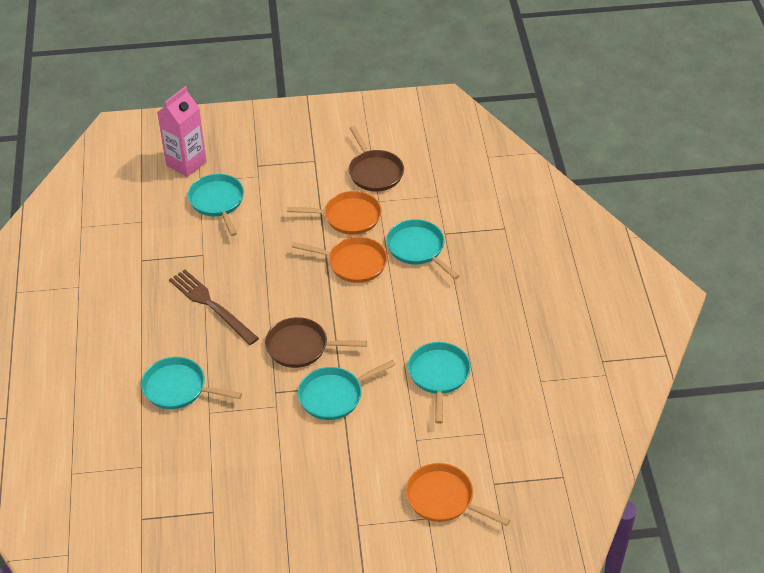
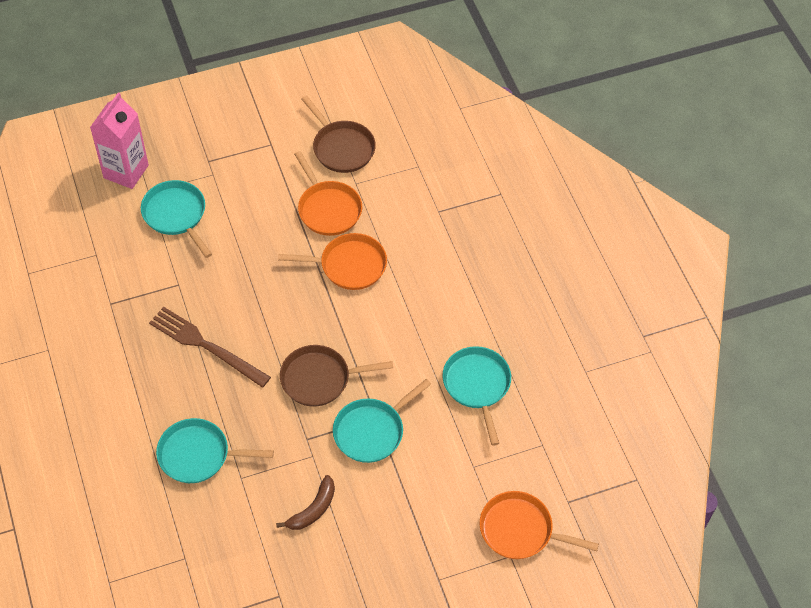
camera: 15 degrees left, 10 degrees up
(263, 448) = (313, 509): none -> brown banana
(348, 217) = (328, 209): orange pan -> orange pan turned 75 degrees clockwise
(418, 248) = (414, 235): turquoise pan -> none

